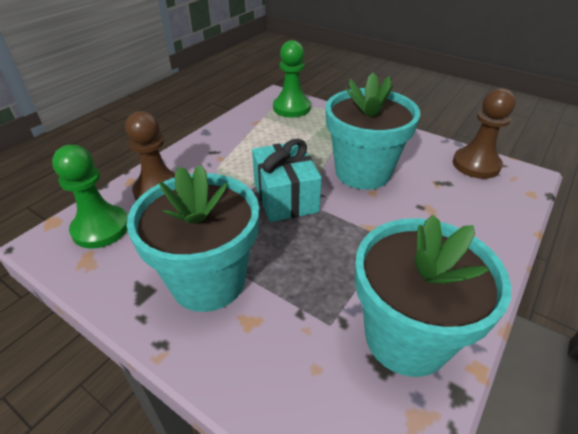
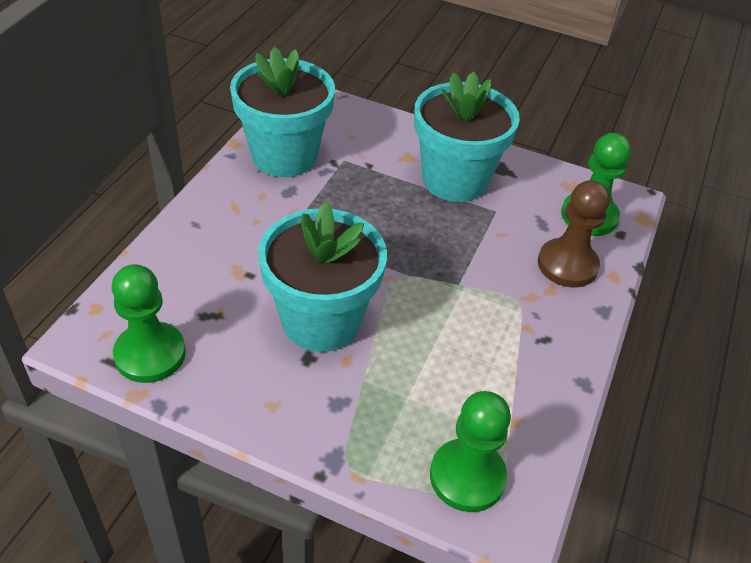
camera: 165 degrees right, 5 degrees up
(285, 197) = (415, 271): turquoise gift -> none
(476, 165) = (150, 354): brown pawn -> green pawn

